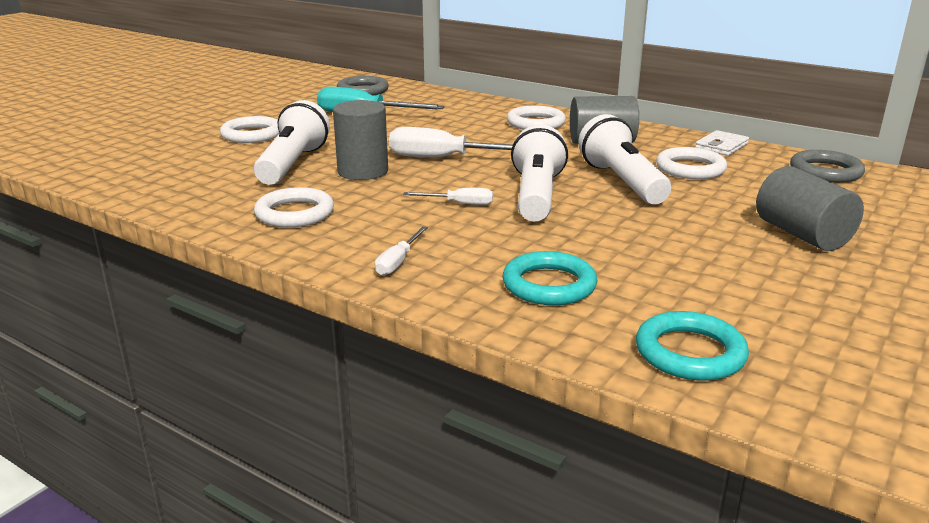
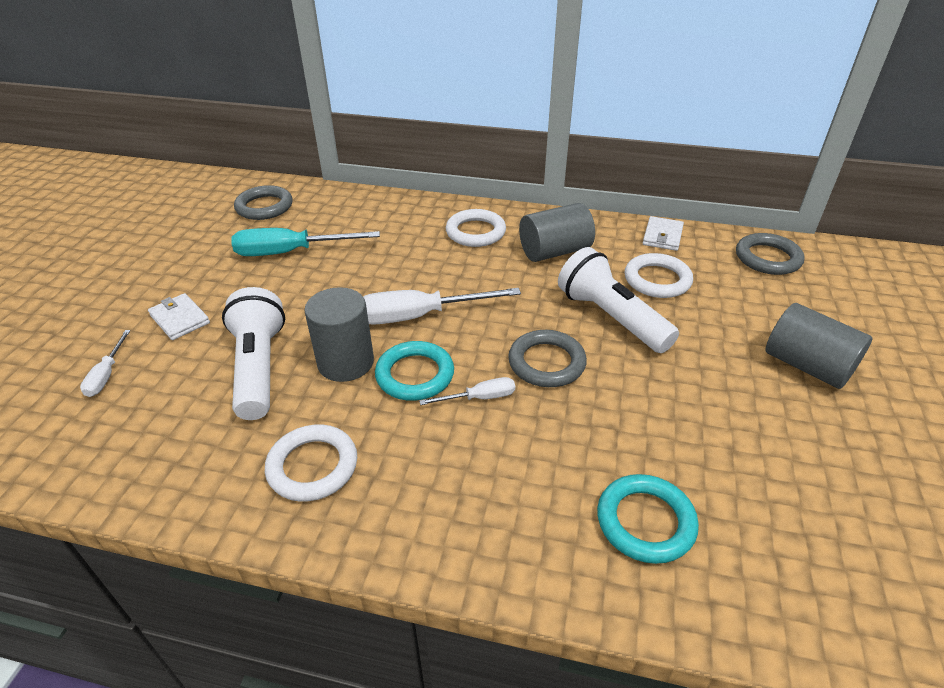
camera: 20 degrees left, 15 degrees up
(252, 134) = (179, 319): white ring -> white wallet
(398, 262) = (476, 528): white screwdriver -> white screwdriver (106, 375)
(536, 196) = (546, 363): white flashlight -> grey ring
(690, 353) = (831, 598): turquoise ring -> turquoise ring (415, 375)

